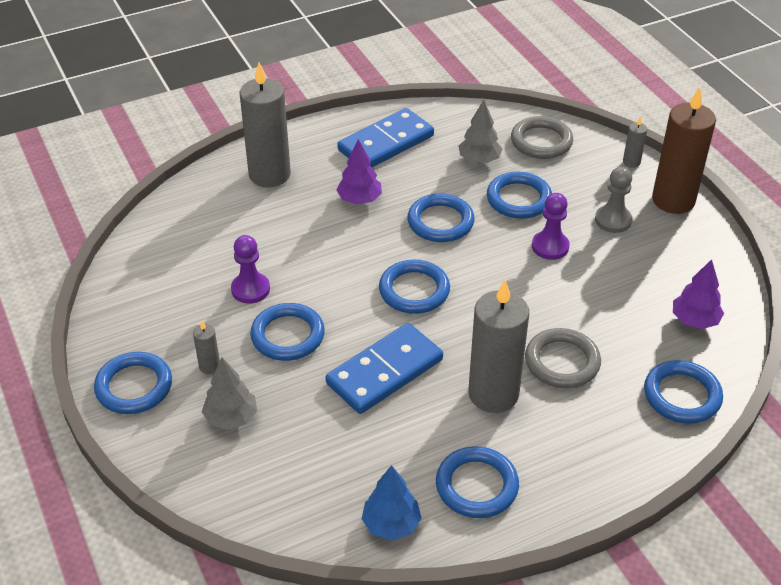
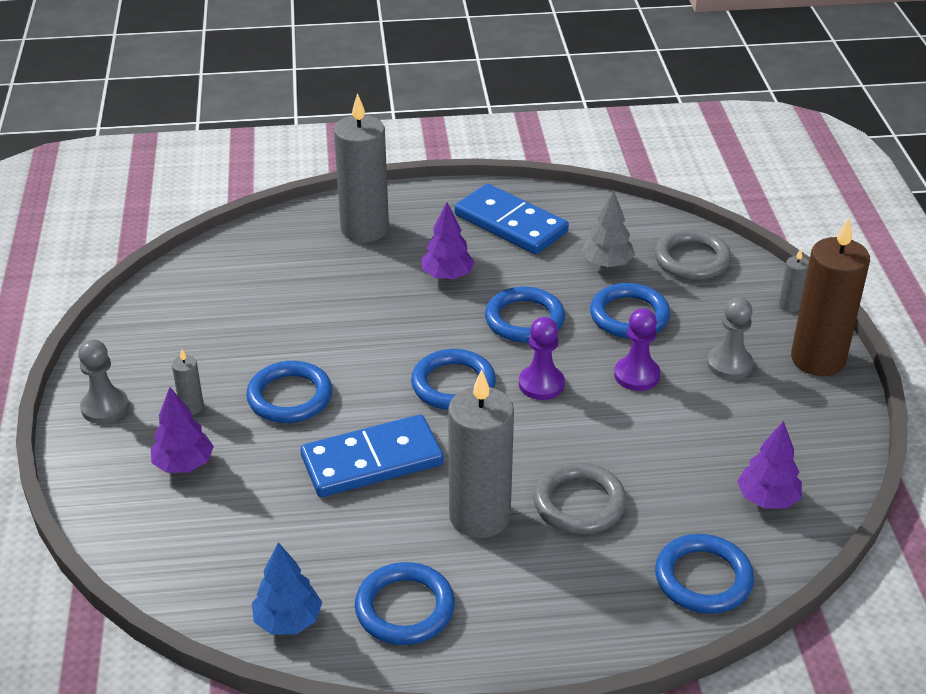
camera: 20 degrees right, 5 degrees down
(134, 386) = (105, 407): blue ring -> grey pawn
(231, 418) = (183, 464): grey tree -> purple tree
(250, 289) = (278, 340): purple pawn -> purple pawn (541, 384)
(386, 143) = (510, 224): blue domino -> blue domino turned 60 degrees clockwise

